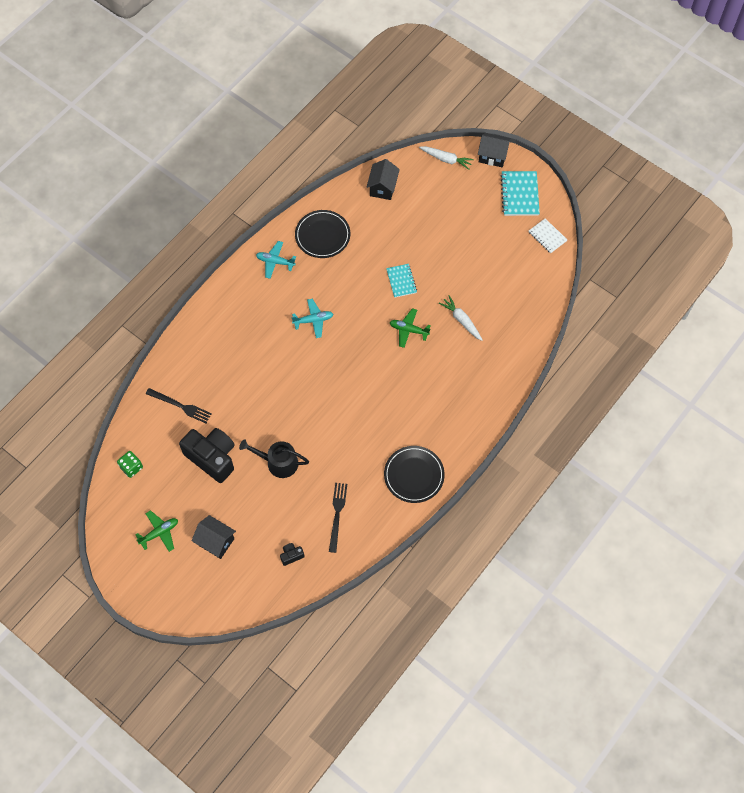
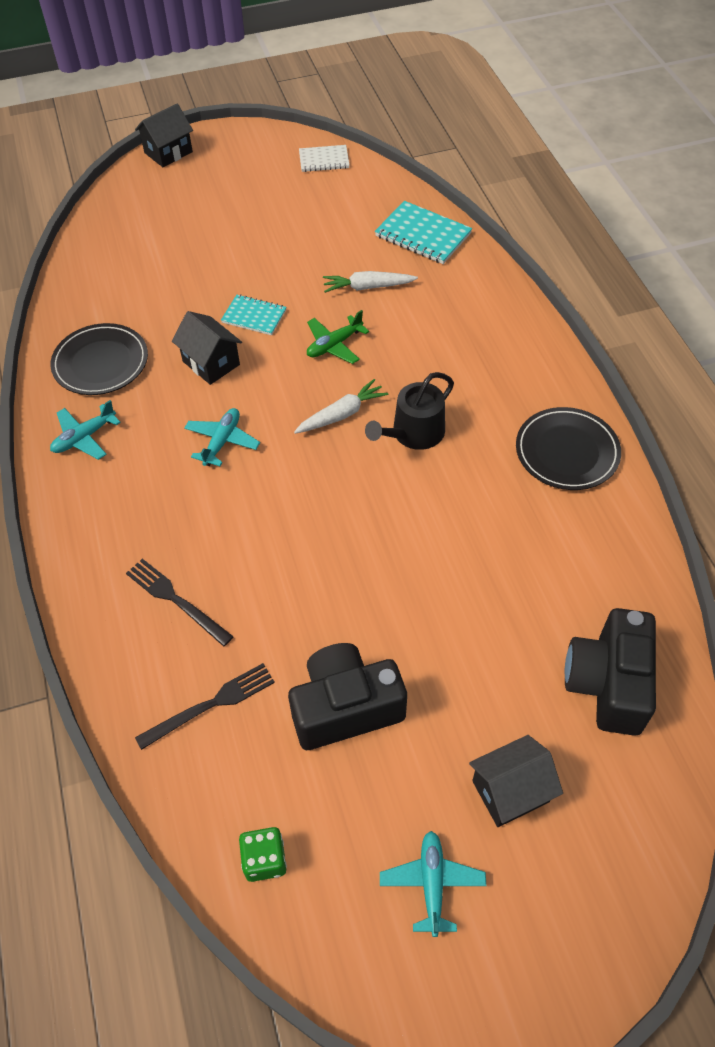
camera: 55 degrees left, 10 degrees down
(159, 533) = (432, 884): green plane -> turquoise plane
(278, 462) = (425, 613): black watering can -> black watering can (413, 433)
(291, 555) = (607, 683): black camera -> black camera, size x2.38
(337, 514) = (571, 579): black fork -> black fork (176, 600)
(383, 187) = (99, 267): black house -> black house (211, 363)
(446, 159) = (127, 192): white carrot -> white carrot (342, 414)
(519, 194) = (244, 155): turquoise notebook -> turquoise notebook (423, 235)

